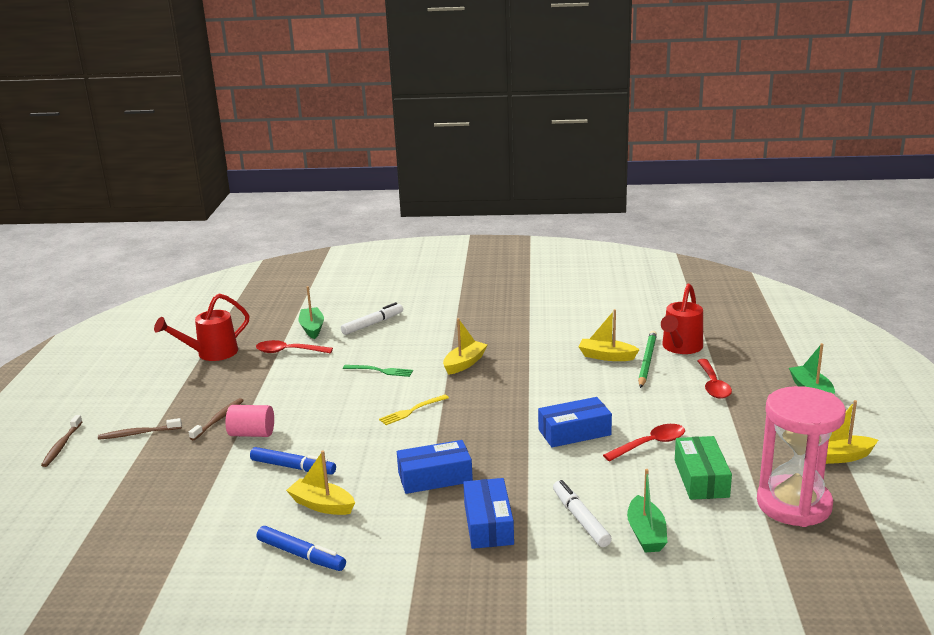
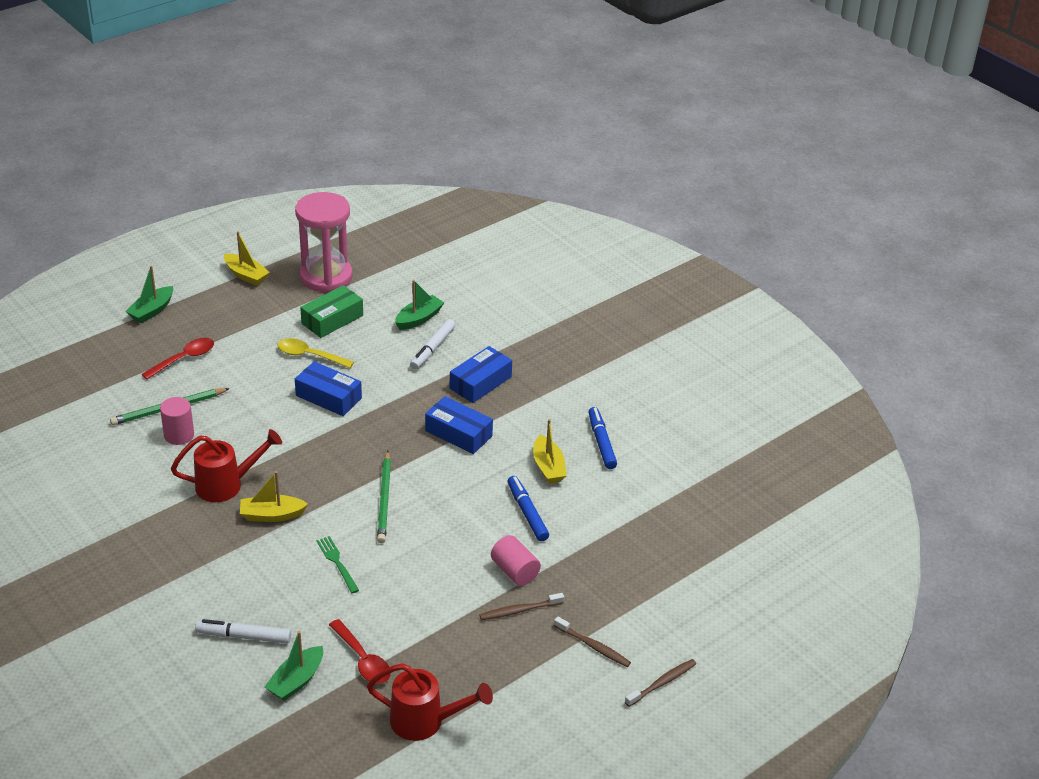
camera: 135 degrees left, 15 degrees up
(411, 411) = (384, 499): yellow fork -> green pencil
(606, 356) = (179, 435): yellow boat -> pink cylinder
(650, 444) = (309, 355): red spoon -> yellow spoon
(680, 348) = (123, 400): red watering can -> red watering can (226, 485)

